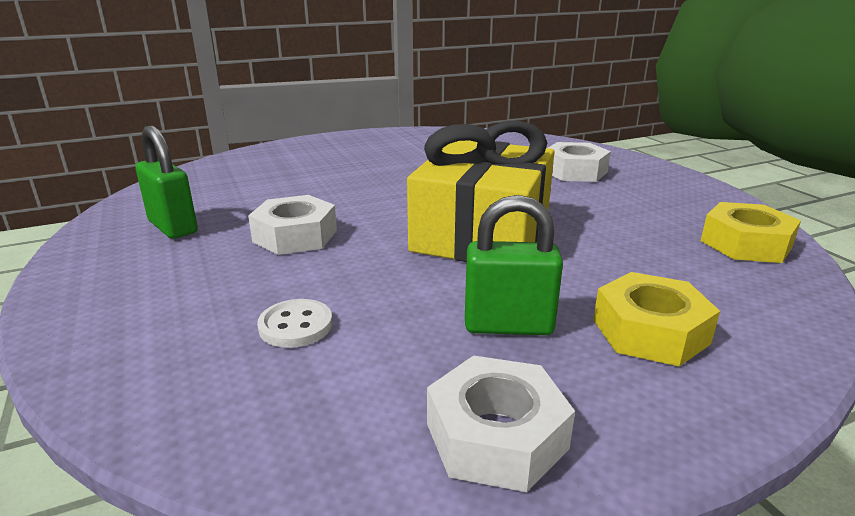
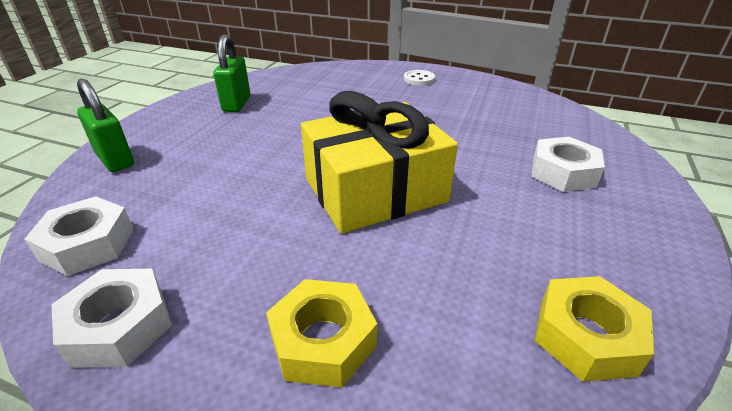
camera: 45 degrees right, 10 degrees up
(295, 236) = (274, 137): white nut -> white nut (88, 244)
(296, 326) = (175, 194): white button -> white button (419, 79)
(508, 325) = (255, 267): green padlock -> green padlock (115, 160)

